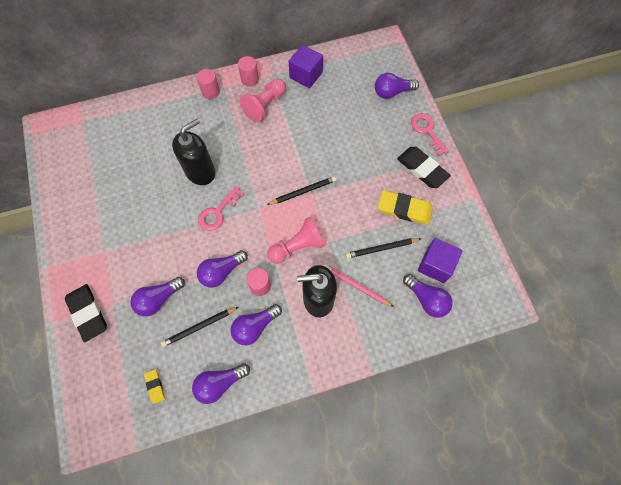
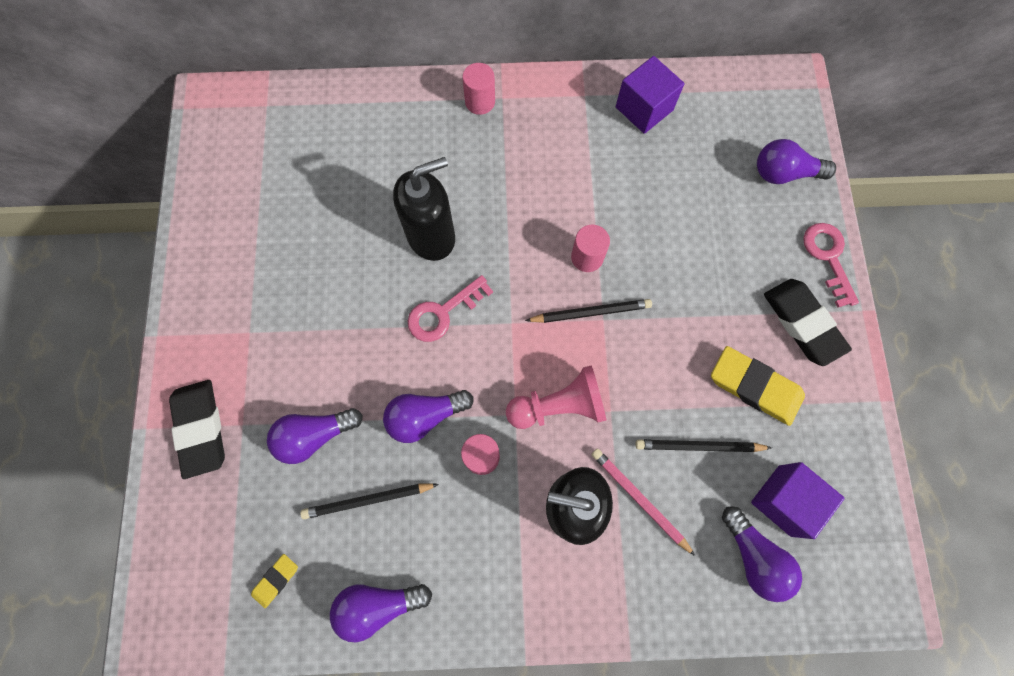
camera: 15 degrees right, 5 degrees up
(155, 386) = (276, 580): yellow eraser -> yellow eraser turned 45 degrees clockwise
(250, 79) = (549, 95): pink cylinder -> pink cylinder (587, 257)
(255, 327) = (457, 525): purple light bulb -> none
(265, 105) = (563, 146): pink pawn -> none

